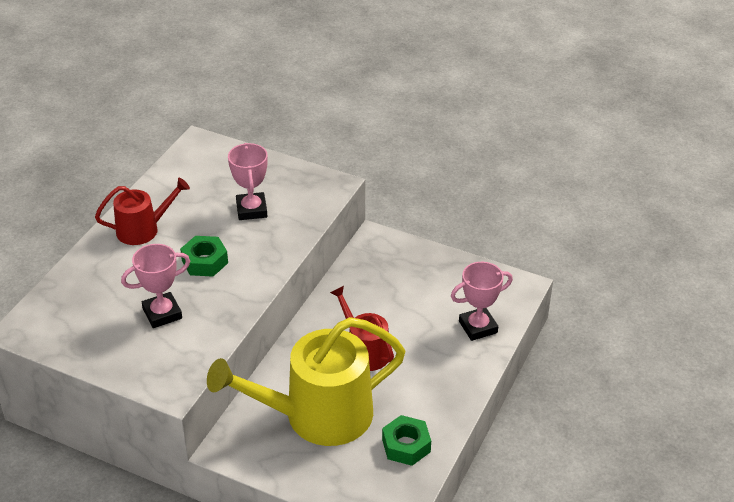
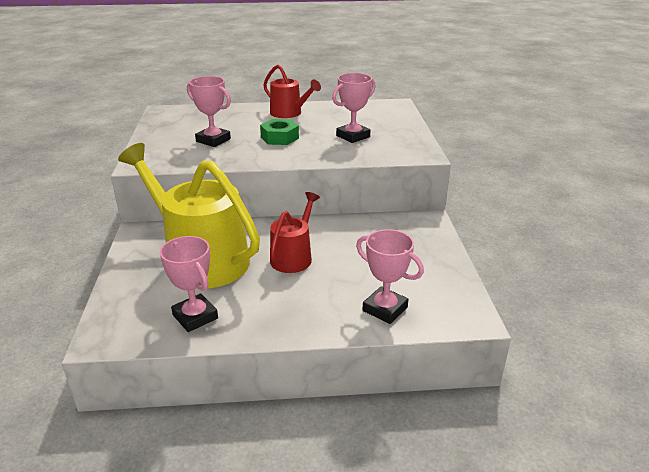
camera: 60 degrees right, 10 degrees down
(406, 445) = (195, 316): green nut -> pink trophy

